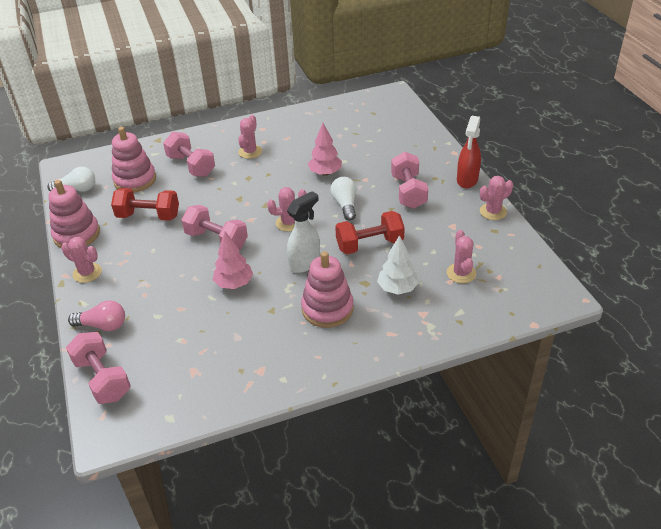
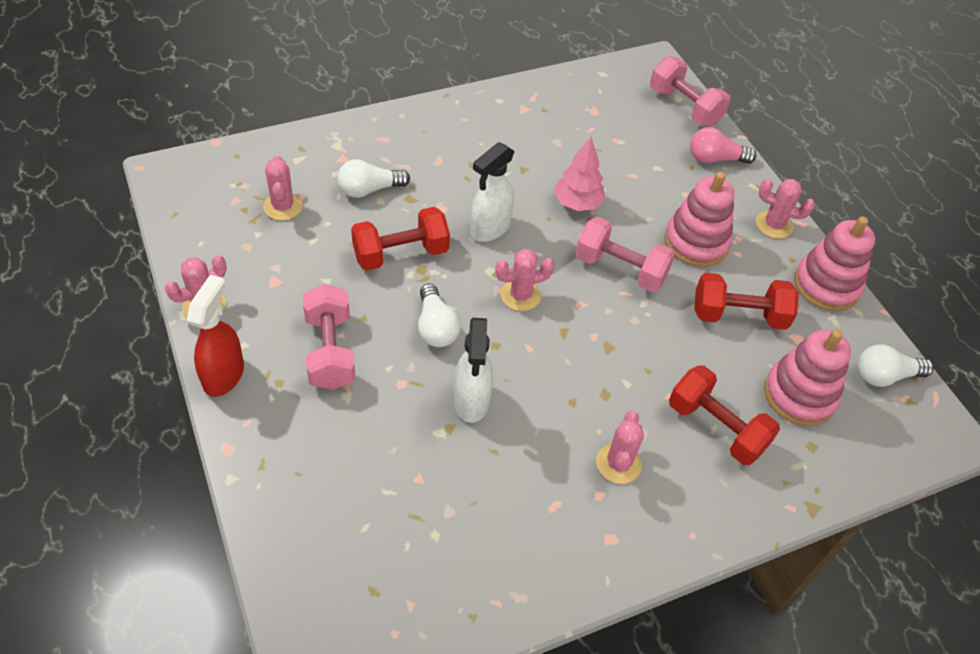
camera: 170 degrees right, 10 degrees up
(191, 166) = (716, 428): pink dumbbell -> red dumbbell
(325, 173) = (471, 401): pink tree -> white spray bottle
(327, 309) = (456, 168): pink stacking toy -> pink stacking toy (696, 242)
(397, 288) = (369, 189): white tree -> white light bulb

